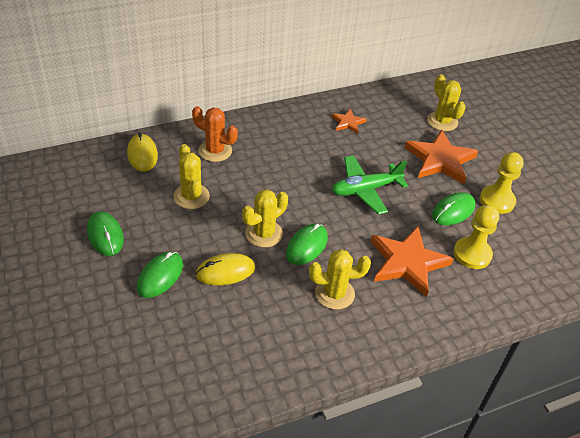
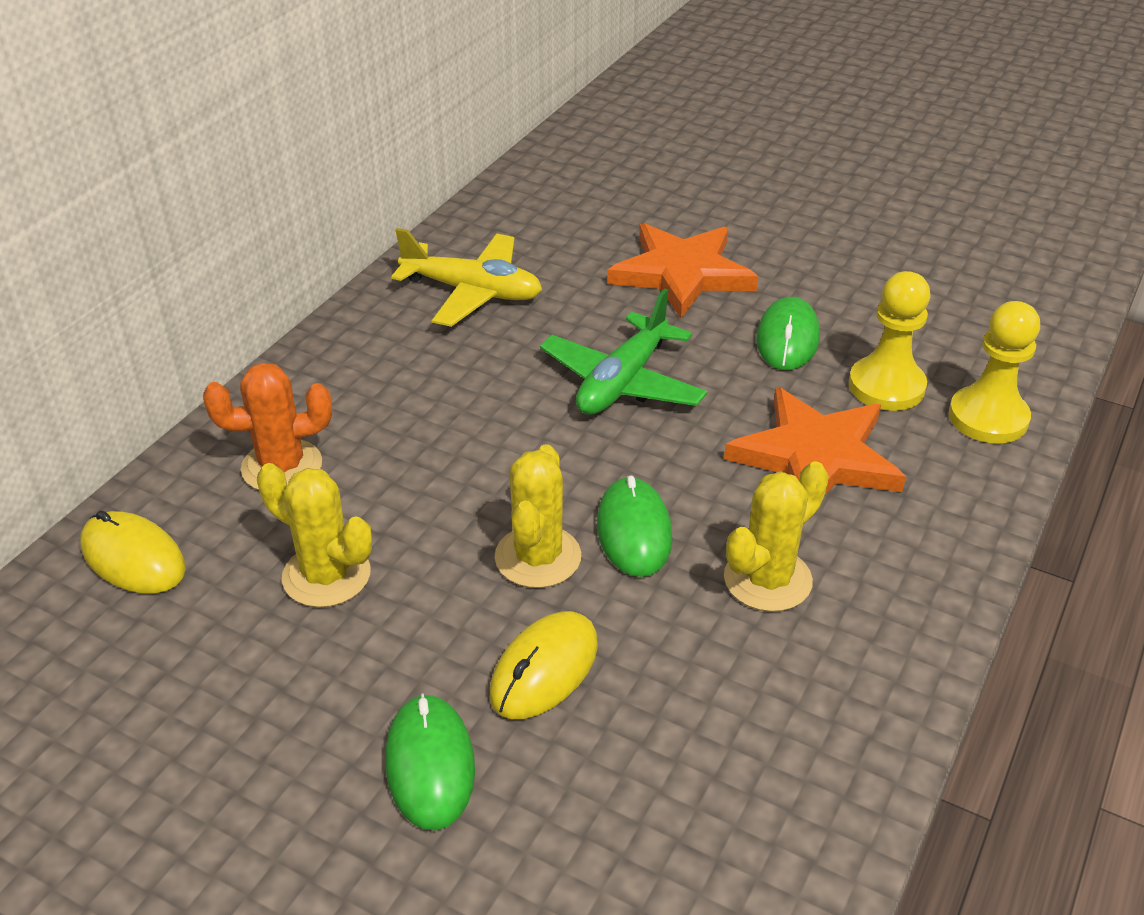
camera: 35 degrees left, 5 degrees down
(105, 235) = (223, 764): green mouse -> none
(348, 122) = (473, 292): orange star -> yellow plane
(442, 121) = (618, 215): yellow cactus -> none
(497, 201) = (828, 289): yellow pawn -> yellow pawn (988, 418)

